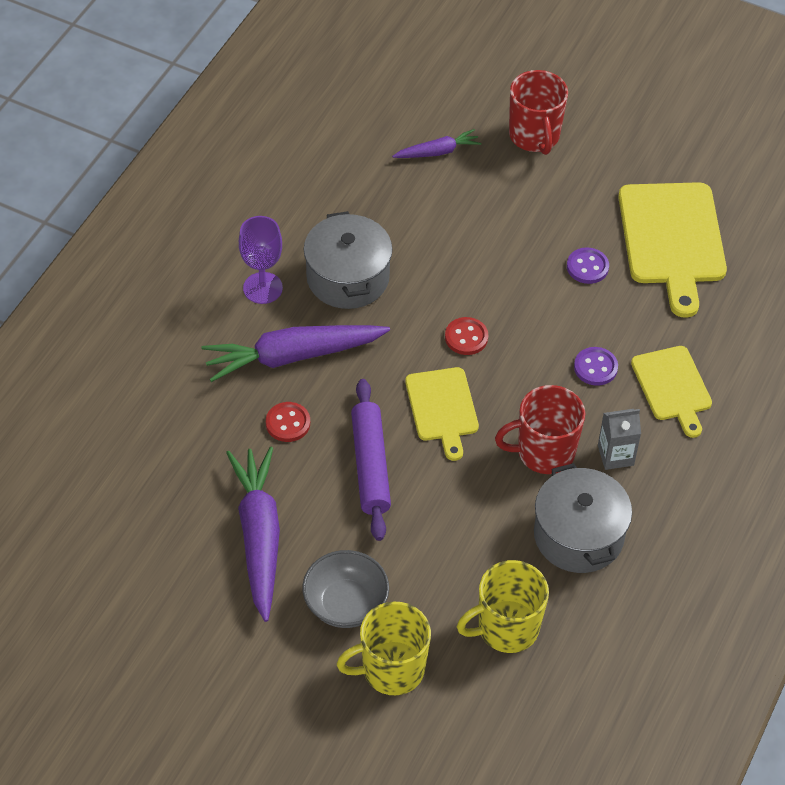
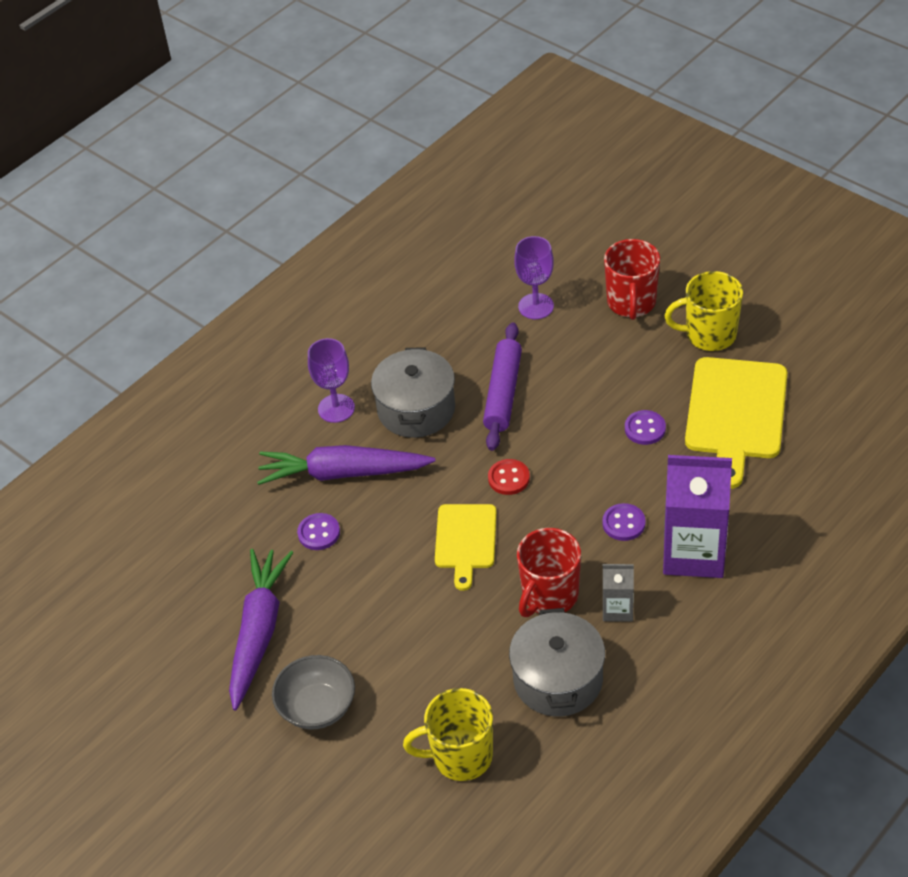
camera: 20 degrees right, 5 degrees down
(288, 423) = (319, 533): red button -> purple button
(370, 465) = (381, 583): purple rolling pin -> purple rolling pin (503, 393)
(391, 669) = (340, 776): yellow mug -> yellow mug (709, 334)
(438, 152) = (536, 306): purple carrot -> purple goblet
(544, 452) = (549, 595): red mug -> red mug turned 60 degrees counterclockwise
(672, 387) = (694, 553): yellow cutting board -> purple carton

